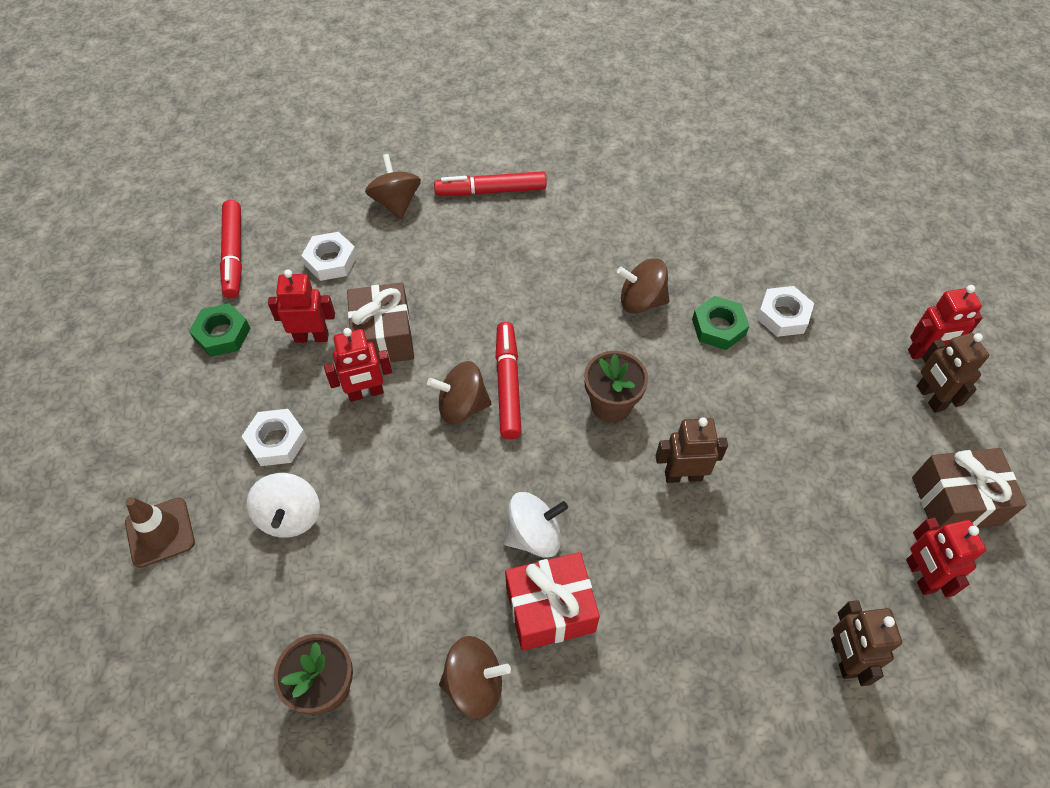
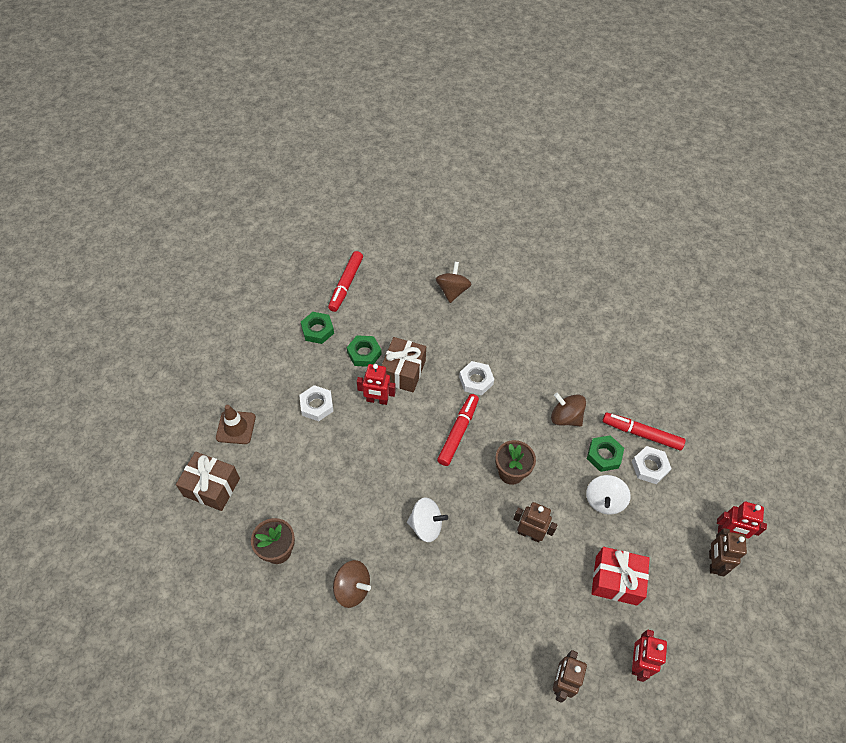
camera: 25 degrees right, 0 degrees up
(290, 516) = (303, 451): white spinning top -> white spinning top (604, 501)
(312, 337) = (364, 353): red robot -> green nut
(330, 261) = (397, 311): white nut -> white nut (476, 380)
(462, 406) = (425, 432): brown spinning top -> none
(491, 191) = (512, 307): red marker -> red marker (641, 434)
(550, 609) = (412, 570): red gift -> red gift (616, 580)
(956, 501) = (688, 631): brown gift -> brown gift (212, 487)

